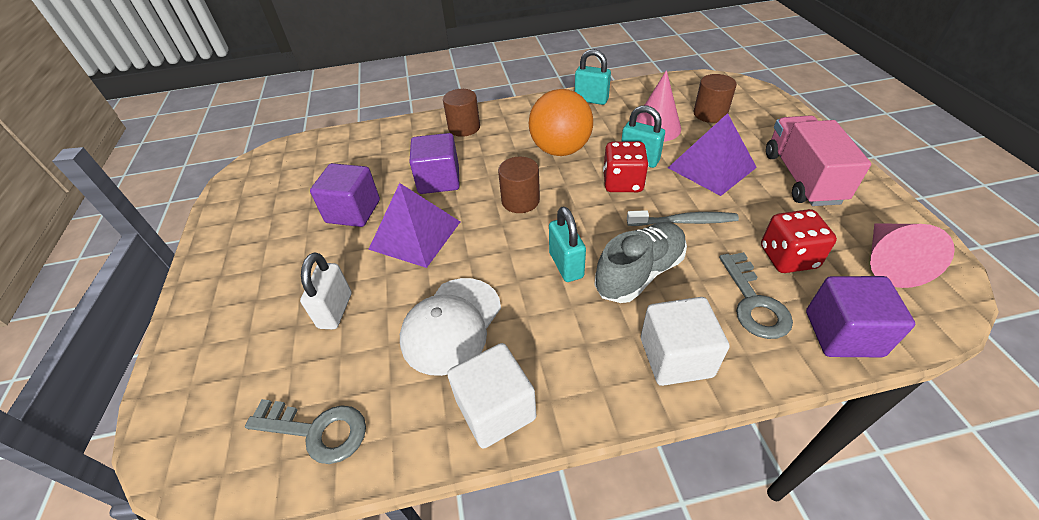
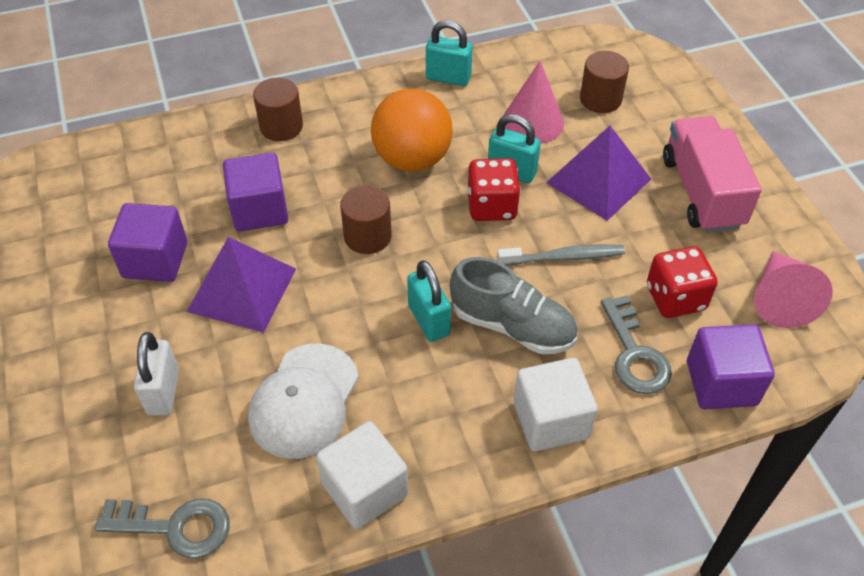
camera: 10 degrees left, 5 degrees up
(639, 273) = (512, 326): grey shoe -> grey shoe turned 75 degrees clockwise

